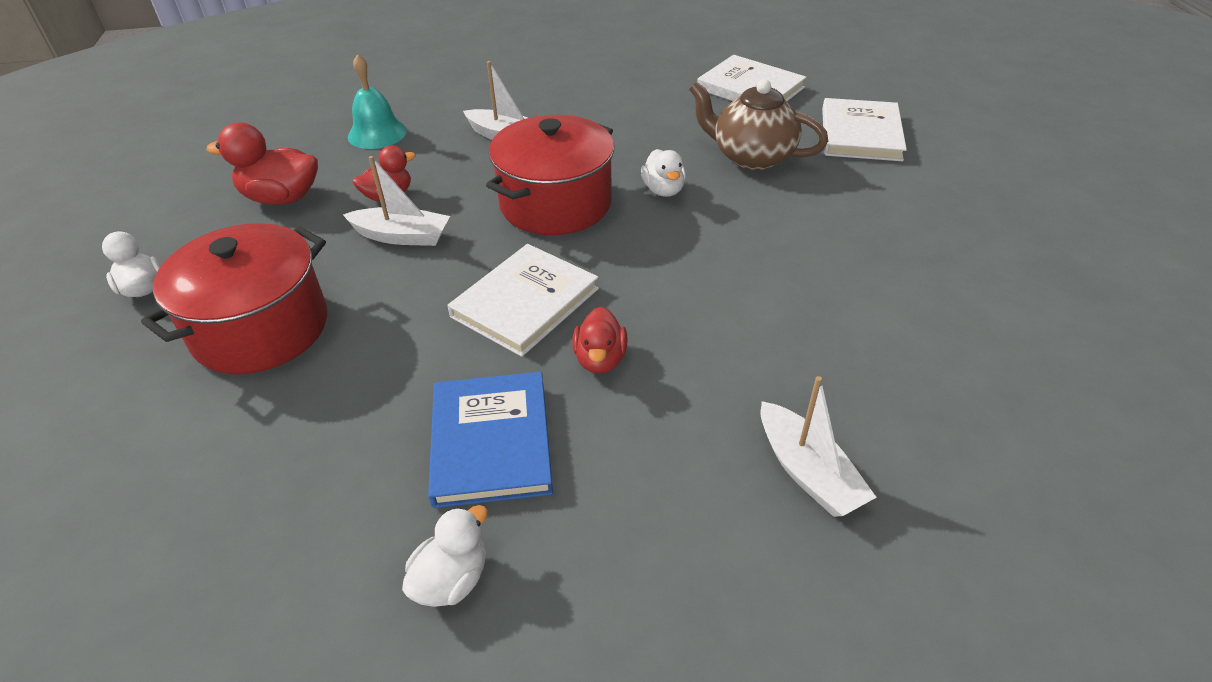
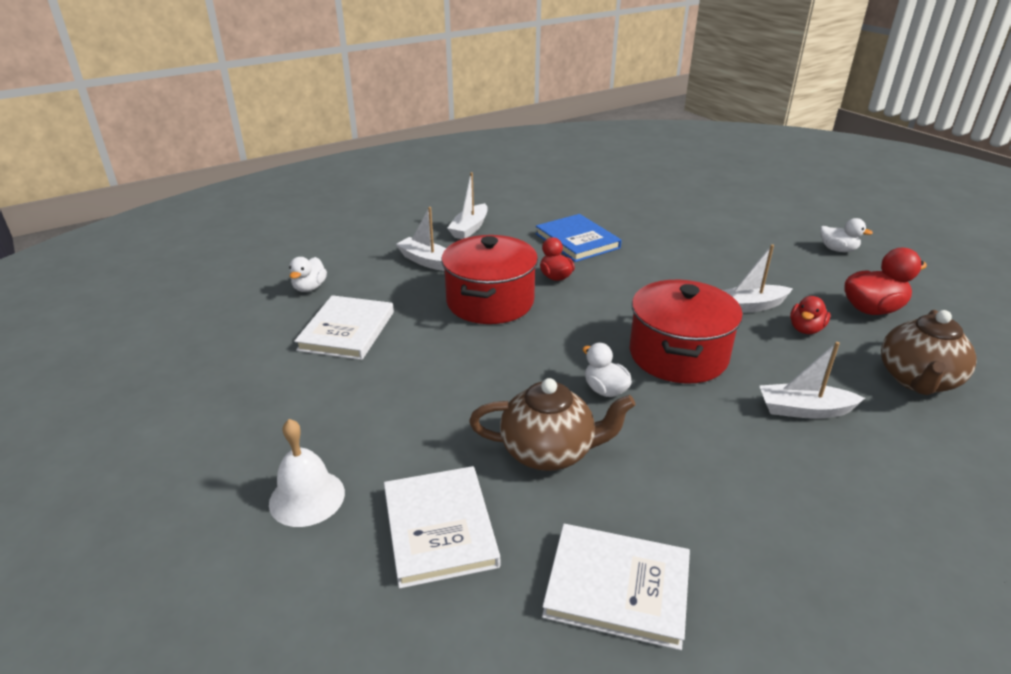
camera: 155 degrees right, 10 degrees down
(261, 328) = (744, 250): red pot -> red pot (490, 302)
(377, 133) = (917, 380): turquoise bell -> brown teapot
(452, 579) = (552, 211): white duck -> white duck (309, 288)
(525, 303) = (623, 291): white book -> white book (347, 331)
(680, 570) = (470, 228): none -> white boat
(972, 172) = (307, 497): none -> white bell

